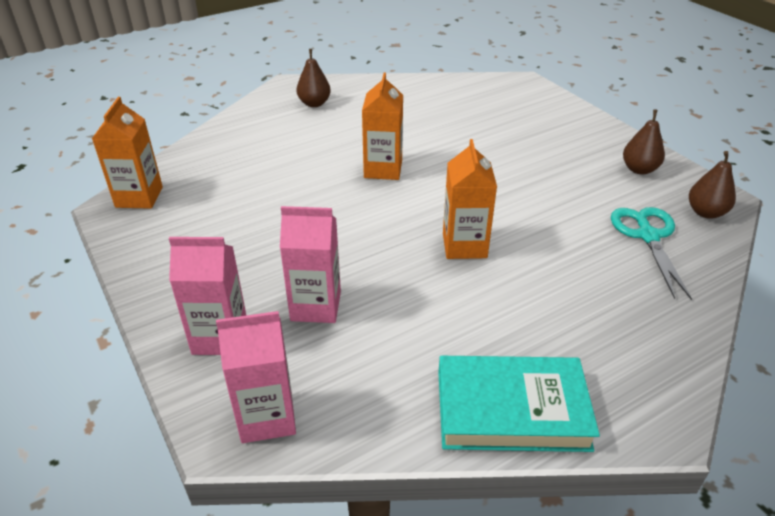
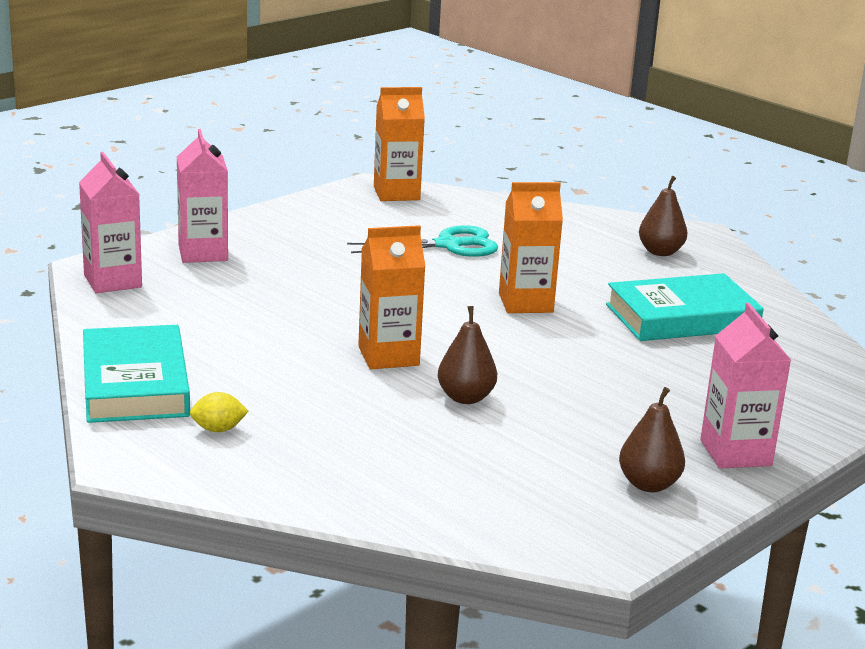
camera: 75 degrees right, 15 degrees down
(316, 306) = (256, 287): pink carton -> pink carton (735, 453)
(417, 116) = (682, 317): none -> turquoise book
(595, 356) = (218, 429): none -> yellow lemon
(648, 236) = (467, 479): turquoise scissors -> turquoise scissors (448, 245)
(705, 212) = (555, 532): brown pear -> brown pear (465, 398)

